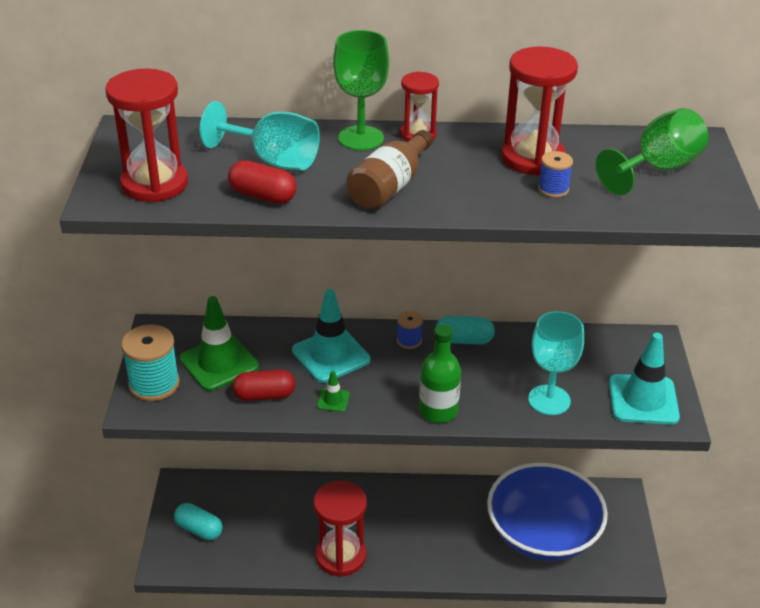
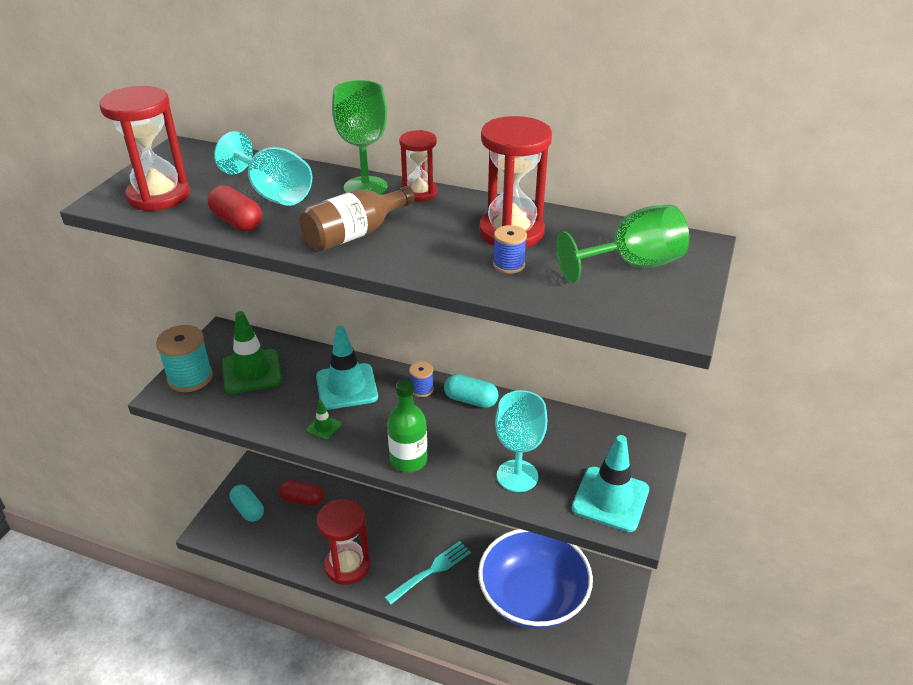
camera: 20 degrees right, 0 degrees up
(264, 395) = (270, 409): red capsule -> red capsule (302, 499)
(431, 537) = (431, 571): none -> turquoise fork

